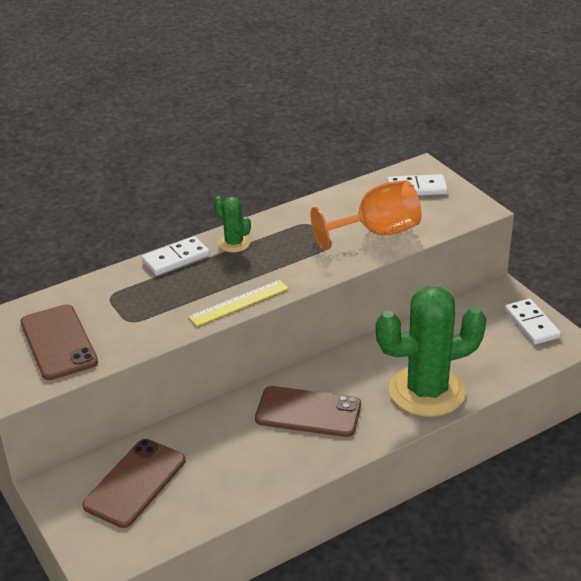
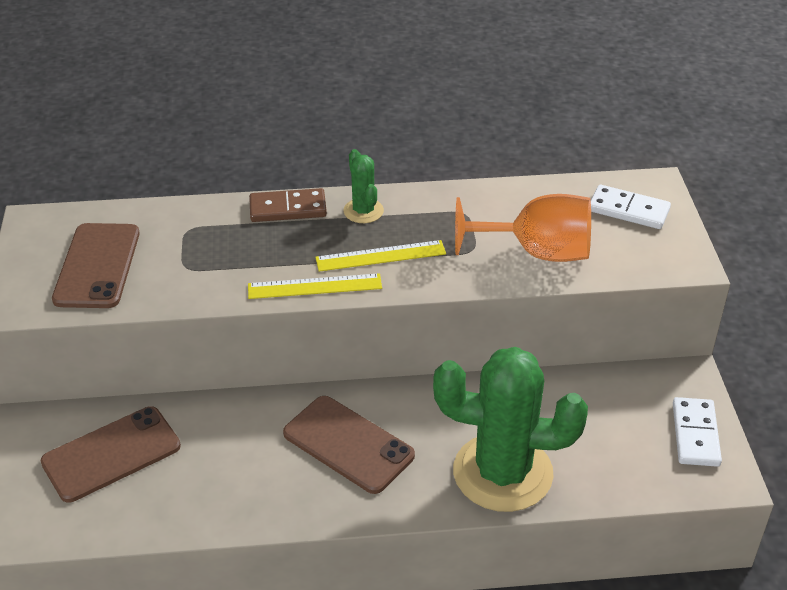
camera: 25 degrees right, 5 degrees up
(176, 258) = (288, 208): white domino -> brown domino
(270, 268) = (380, 256): none -> yellow ruler

